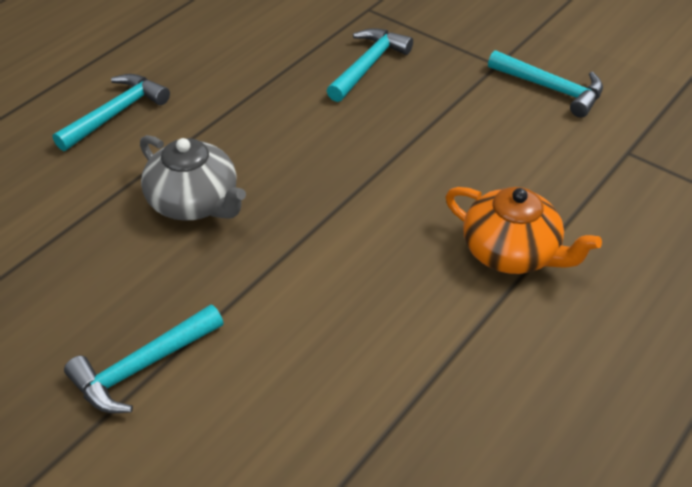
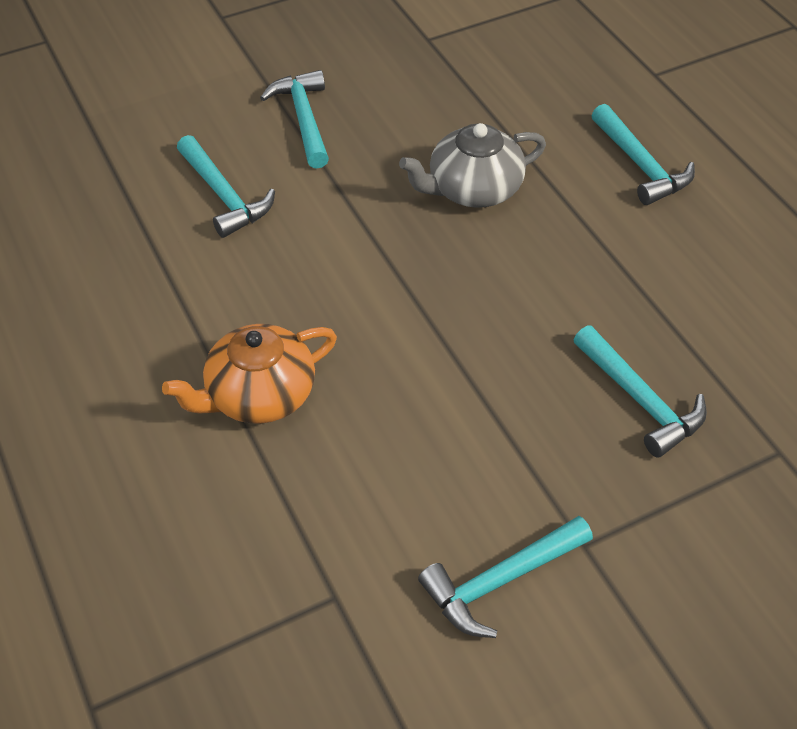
camera: 115 degrees right, 5 degrees up
(298, 384) = (224, 195): none -> turquoise hammer

